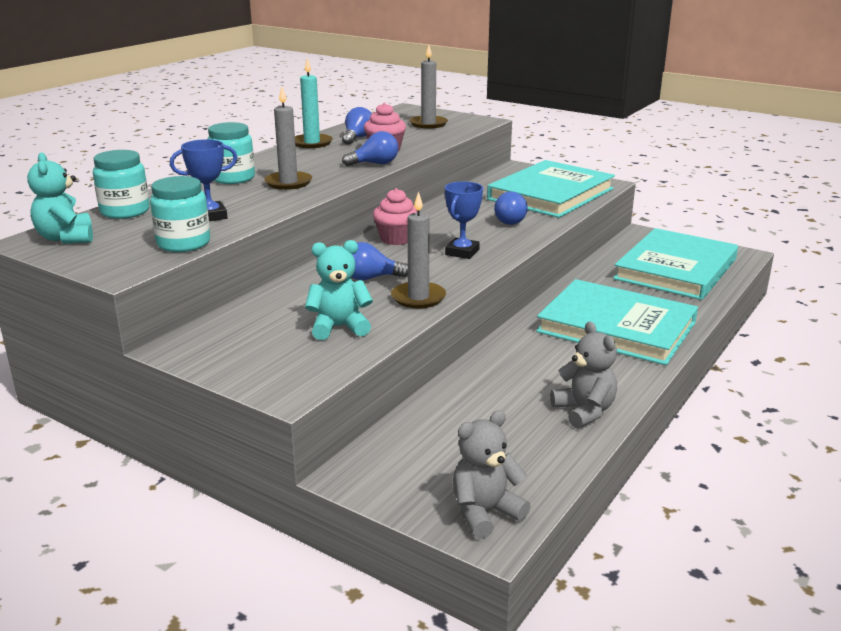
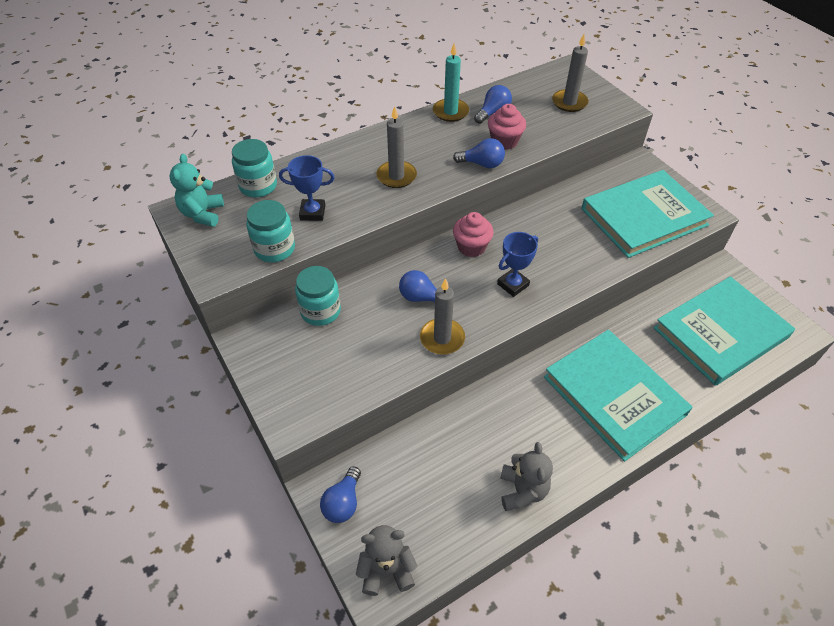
camera: 25 degrees right, 25 degrees up
(233, 178) = (359, 156): turquoise jar -> turquoise jar (320, 311)
(339, 327) = (364, 356): turquoise teddy bear -> none
(508, 221) = (579, 248): blue light bulb -> blue light bulb (343, 503)

